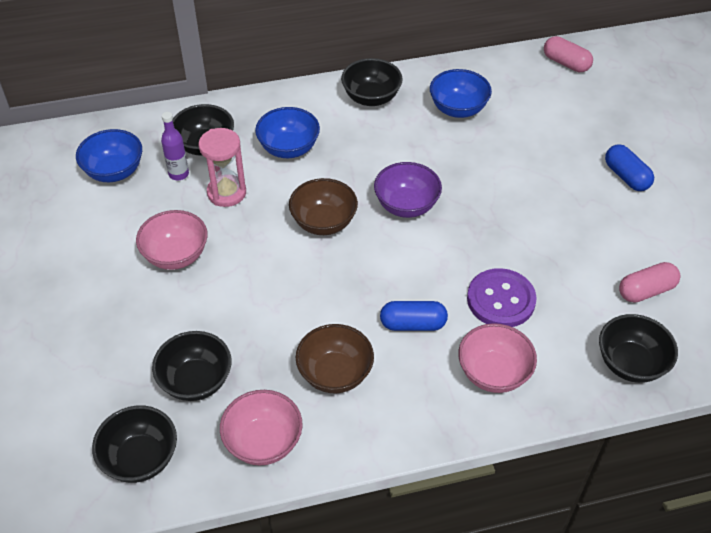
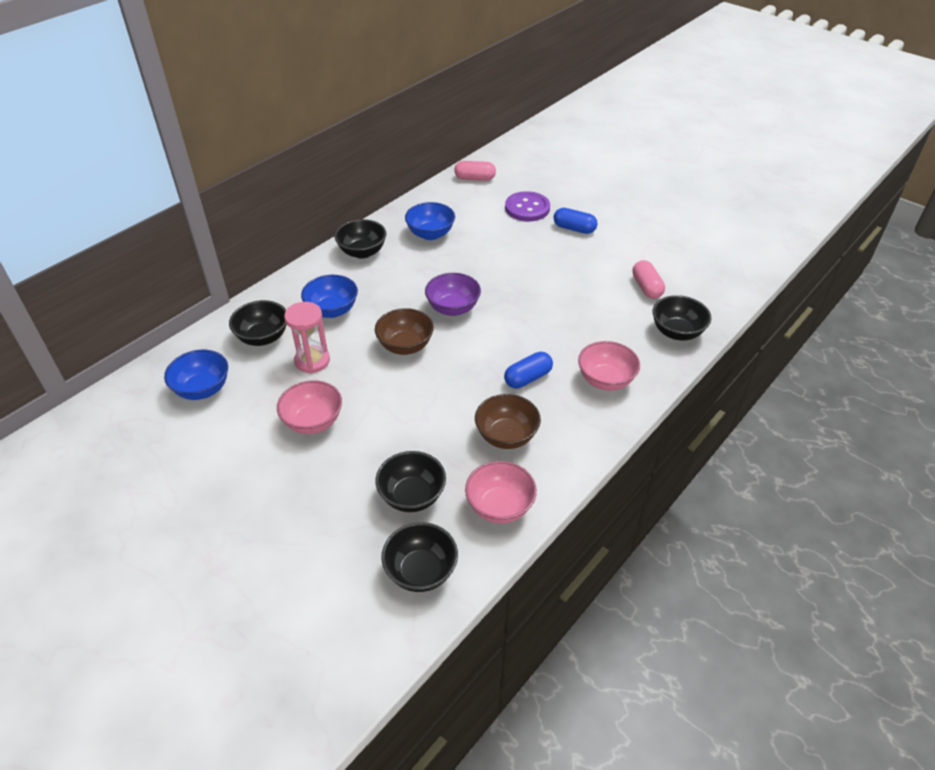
camera: 35 degrees left, 5 degrees down
(179, 174) = (260, 366): purple bottle -> none
(501, 300) = (568, 335): purple button -> purple button (527, 208)
(646, 291) = (646, 287): pink capsule -> pink capsule turned 45 degrees counterclockwise

